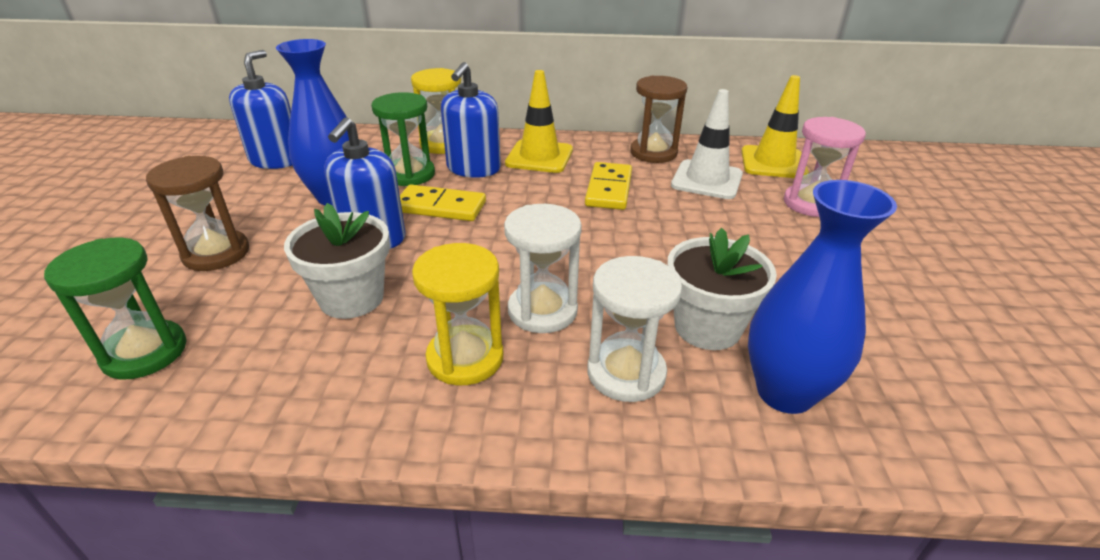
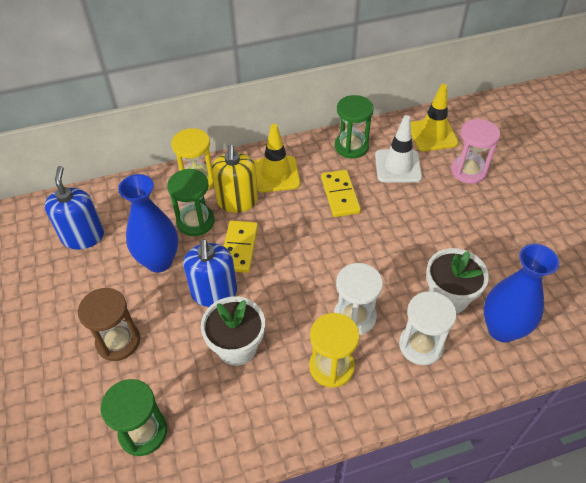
camera: 20 degrees left, 15 degrees up
(440, 207) = (239, 248): yellow domino -> yellow domino turned 75 degrees counterclockwise
(473, 168) = (237, 201): blue soap dispenser -> yellow soap dispenser
(653, 153) = (351, 146): brown hourglass -> green hourglass

